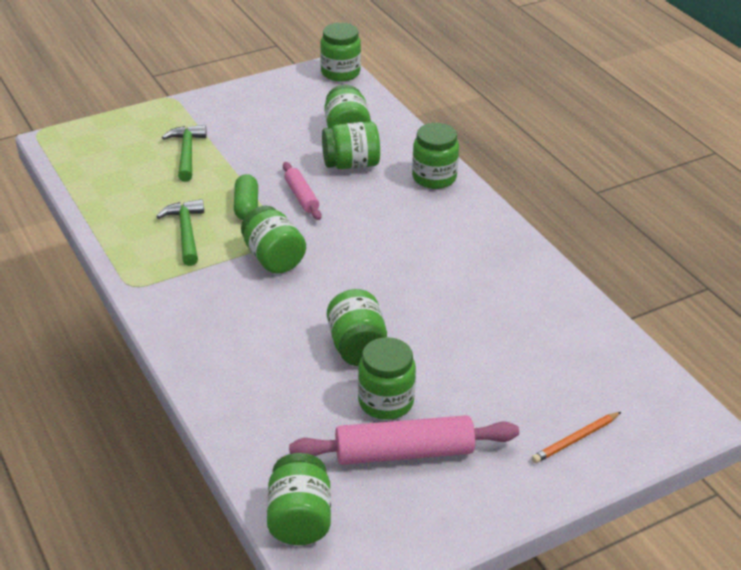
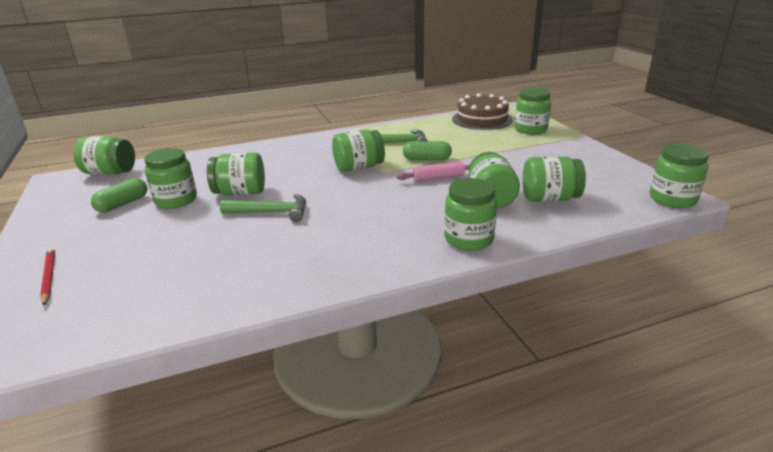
camera: 100 degrees right, 10 degrees down
(98, 164) = (482, 119): none -> brown cake
(147, 129) = (530, 129): none -> green jar
(186, 153) = (500, 141): green hammer -> green hammer (272, 212)
(404, 453) = (122, 204): pink rolling pin -> green capsule
(575, 439) = (49, 277): orange pencil -> red pencil

